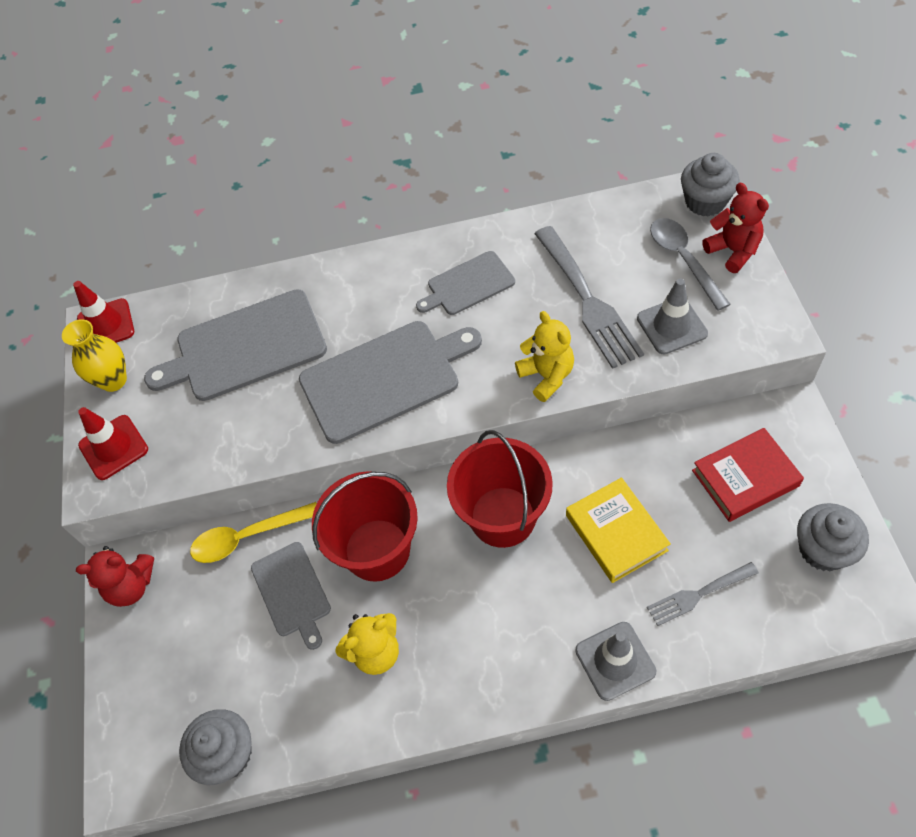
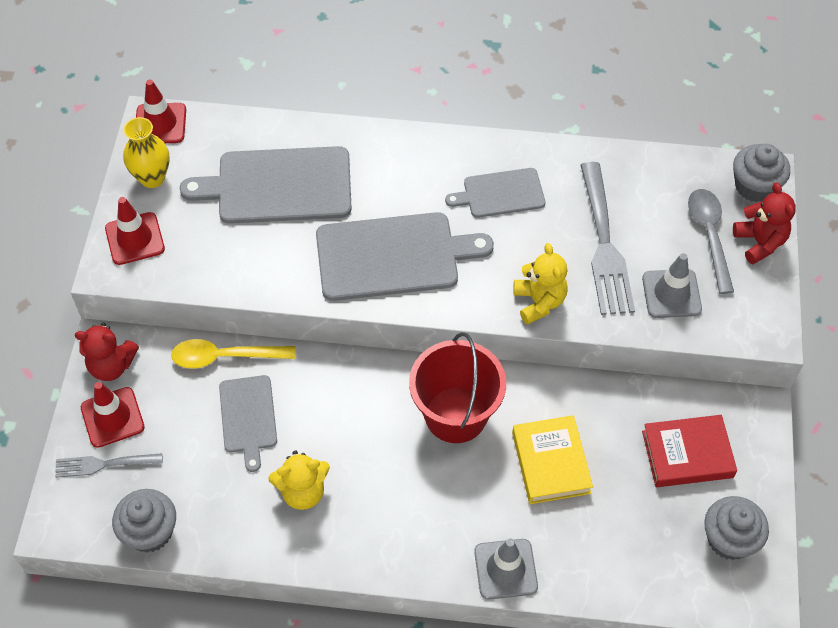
camera: 10 degrees right, 0 degrees up
(148, 641) = (112, 417): none -> red traffic cone
(377, 550) = (334, 406): red bucket -> none
(698, 595) = (601, 539): grey fork -> grey fork (103, 464)

